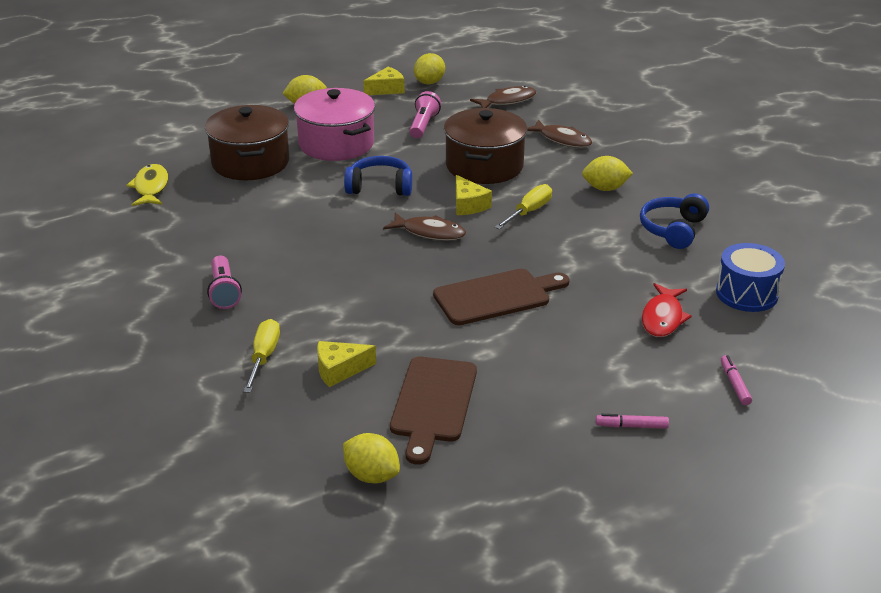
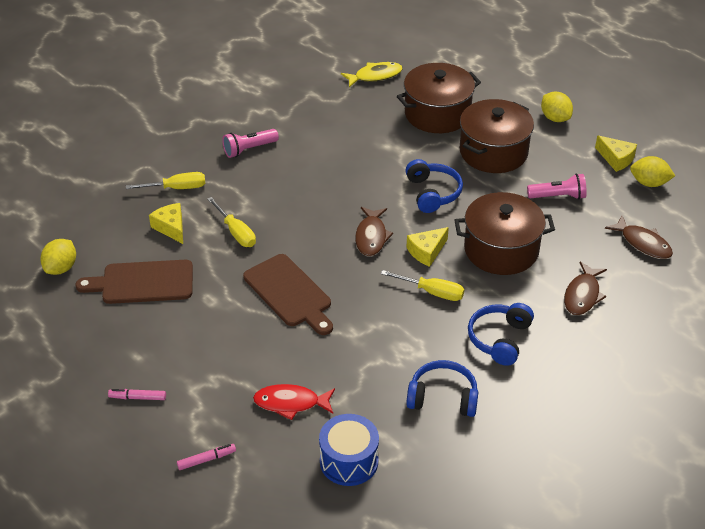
camera: 75 degrees right, 10 degrees up
(336, 144) = (493, 152): pink pot -> brown pot
(375, 320) = (236, 232): none -> yellow screwdriver
(605, 188) = (499, 339): yellow lemon -> blue headphones
(632, 426) = (138, 397): pink marker -> pink marker turned 75 degrees counterclockwise

